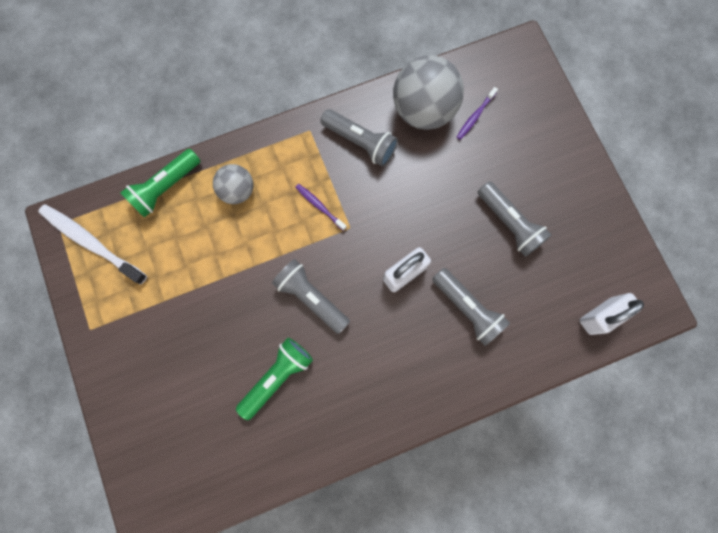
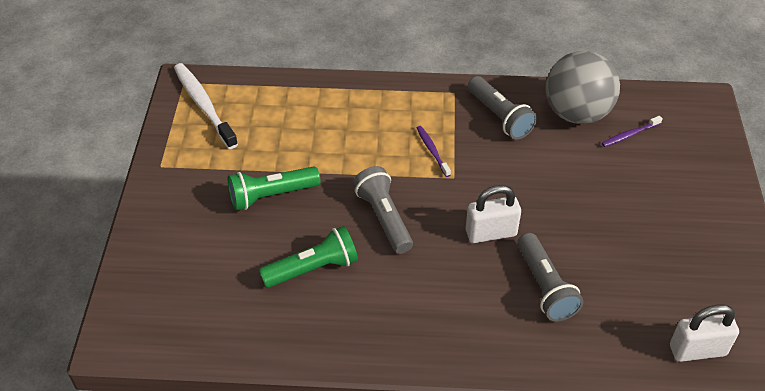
camera: 25 degrees right, 30 degrees down
(166, 188) = (294, 89): green flashlight -> green flashlight (271, 196)
(238, 191) = (360, 113): grey ball -> none
(509, 223) = (626, 232): grey flashlight -> none

